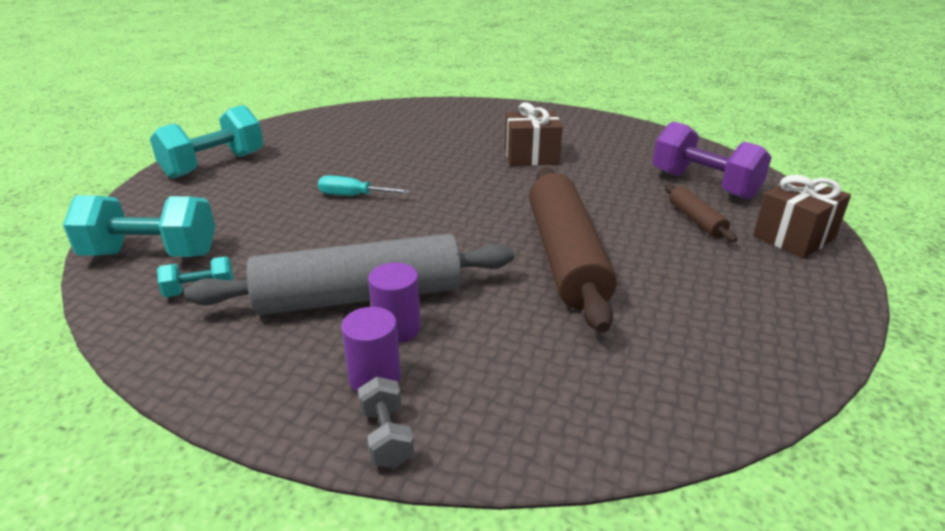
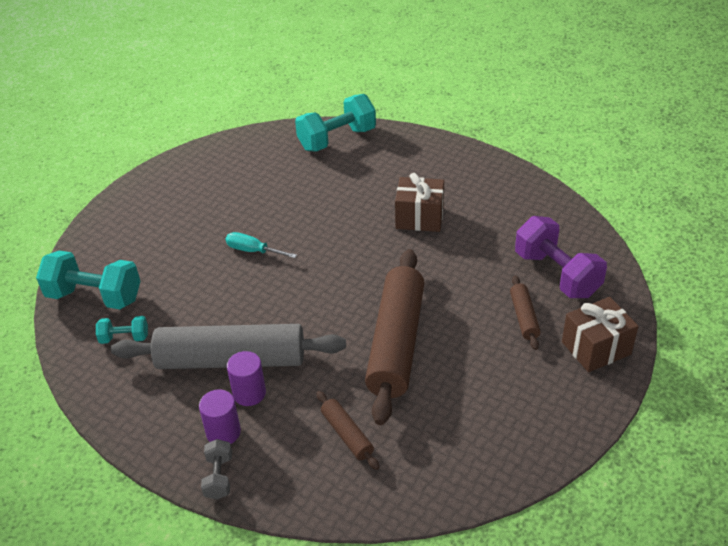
camera: 15 degrees right, 10 degrees up
(214, 165) = (151, 198): turquoise dumbbell -> turquoise dumbbell (337, 139)
(554, 356) = (347, 434): none -> brown rolling pin

